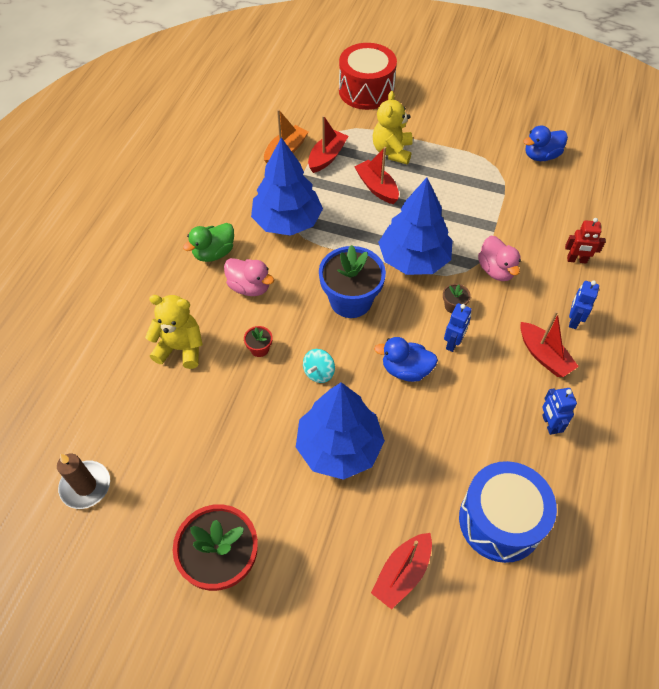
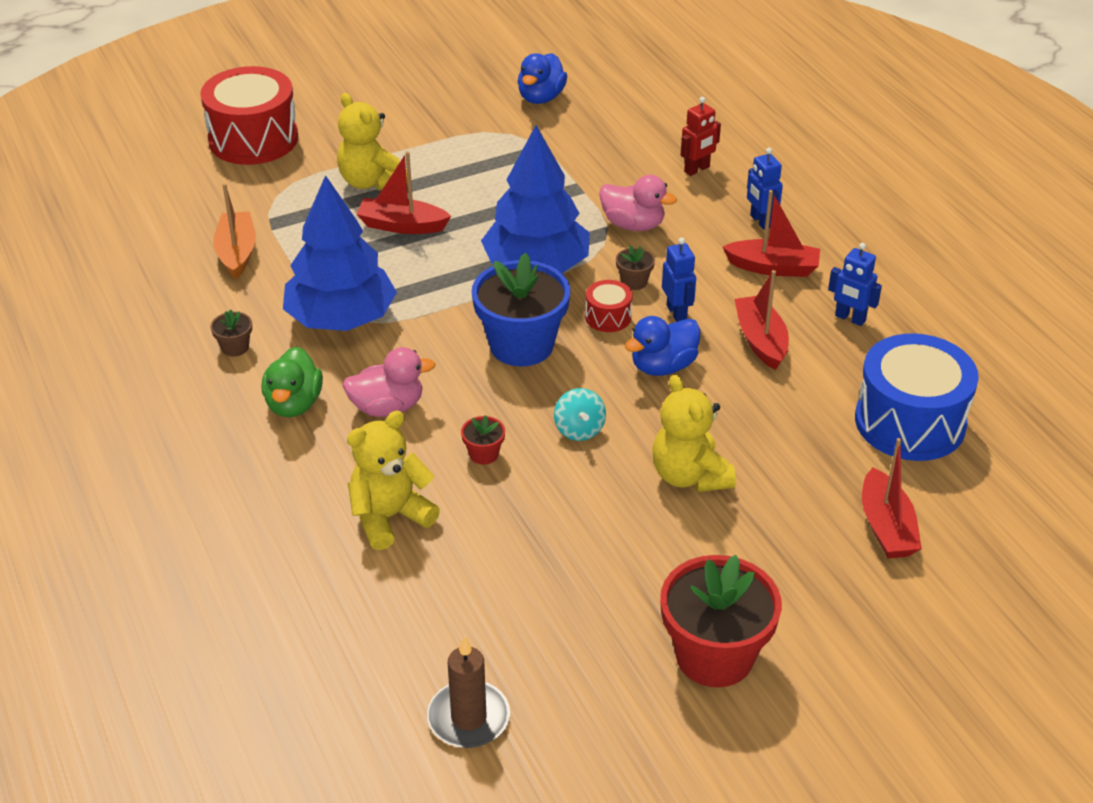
camera: 45 degrees left, 15 degrees down
(226, 203) = (235, 347): none -> brown flower pot
(327, 157) = (299, 230): red boat -> red boat (761, 341)
(339, 447) = (689, 476): blue tree -> yellow teddy bear
(413, 317) = (608, 317): none -> red drum

